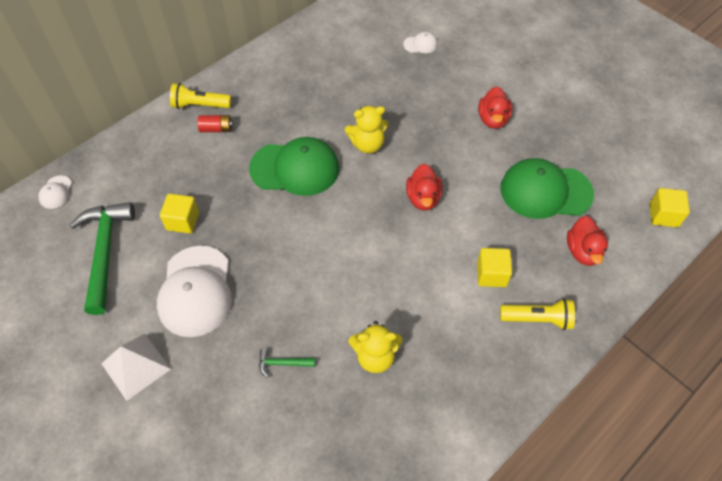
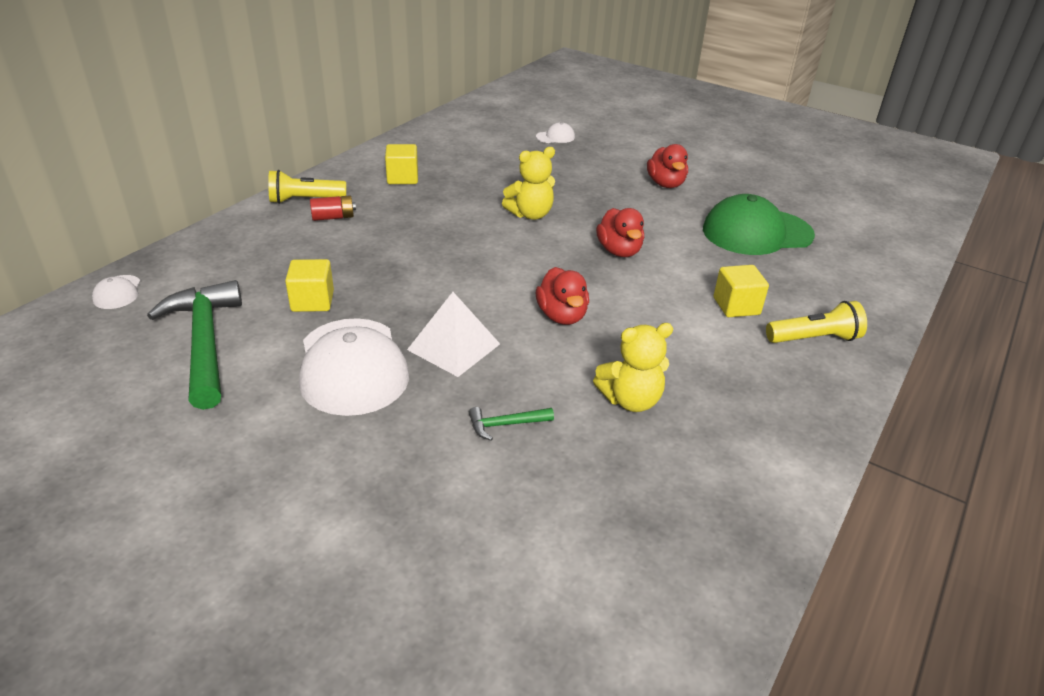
camera: 15 degrees left, 20 degrees down
(136, 366) = (283, 458): white pyramid -> white pyramid (454, 346)
(295, 168) = (448, 241): green cap -> none
(583, 251) = (829, 275): red duck -> red duck (562, 316)
(663, 215) = (895, 239): yellow cube -> yellow cube (402, 178)

